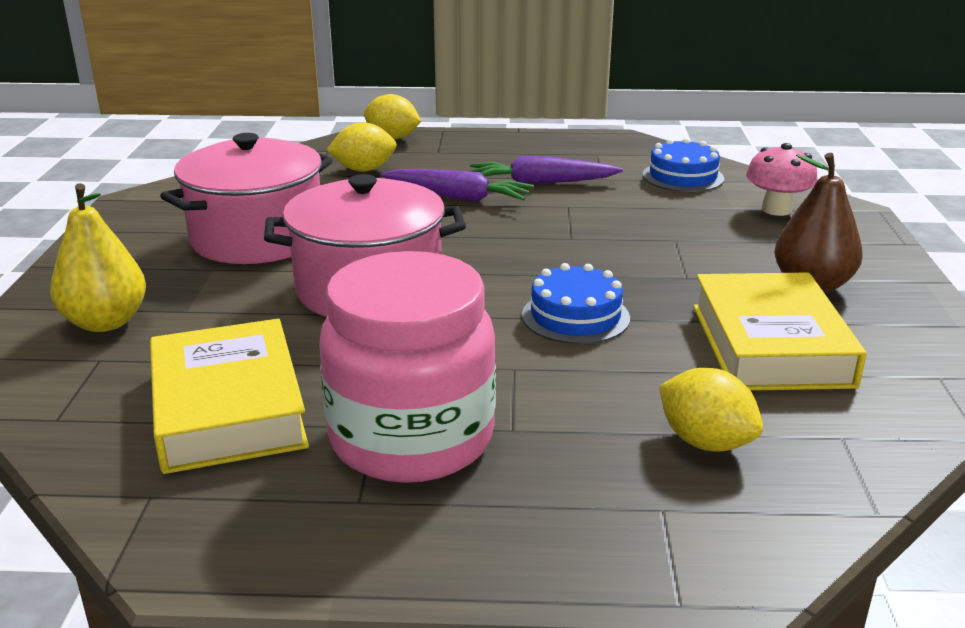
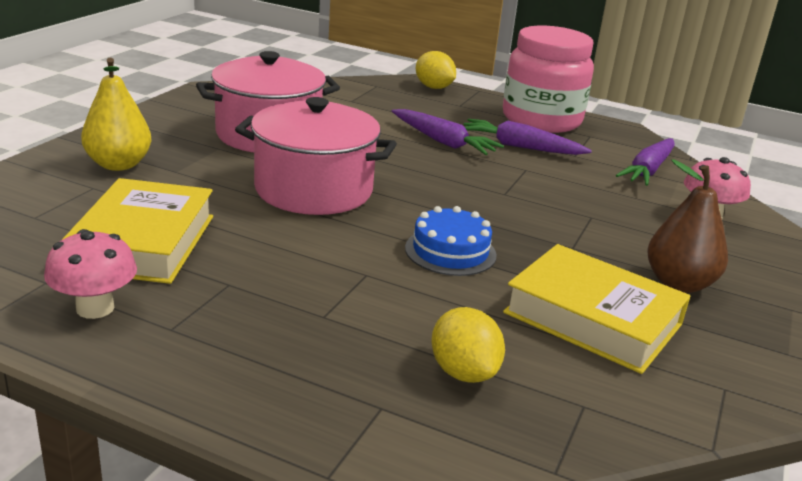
camera: 20 degrees right, 0 degrees up
(244, 507) = (95, 308): none -> pink mushroom
(364, 170) = (390, 105): yellow lemon -> none
(411, 438) = (246, 299): pink jar -> pink jar (541, 120)
(683, 176) = (648, 170): blue cake -> purple carrot
(770, 345) = (593, 318): yellow book -> yellow book turned 75 degrees counterclockwise

